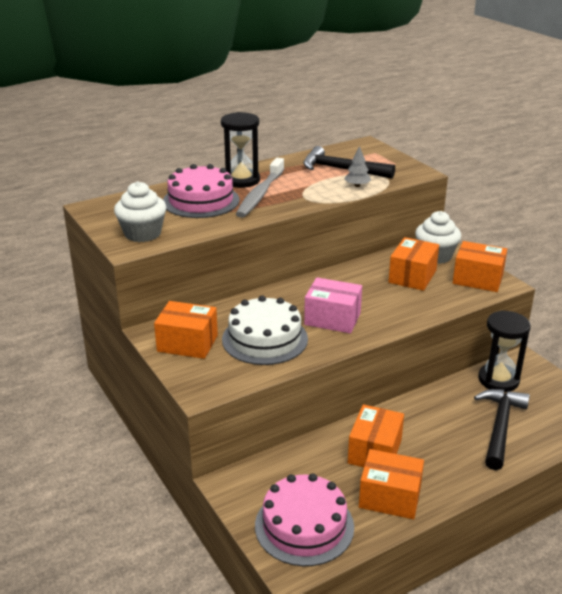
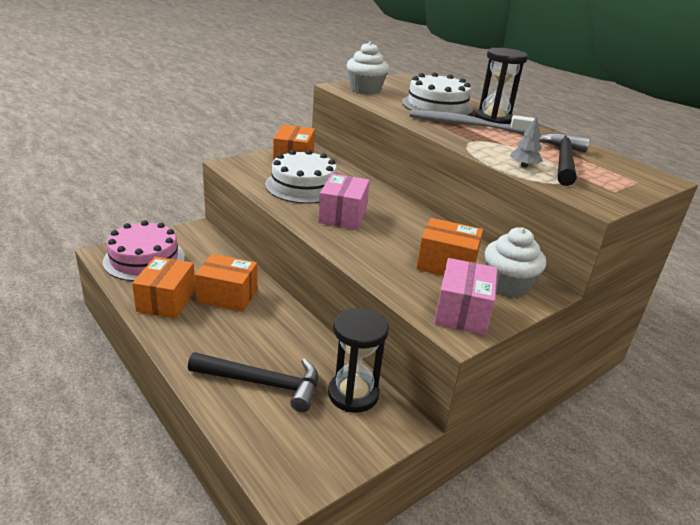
camera: 80 degrees right, 0 degrees up
(201, 201) = (437, 106): pink cake -> white cake
(477, 279) = (462, 312): orange box -> pink box

